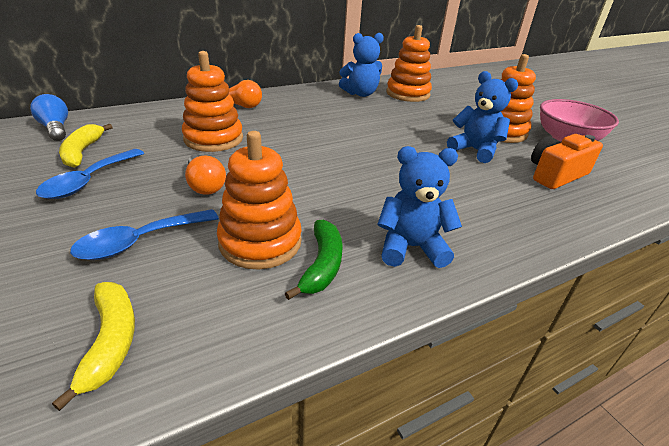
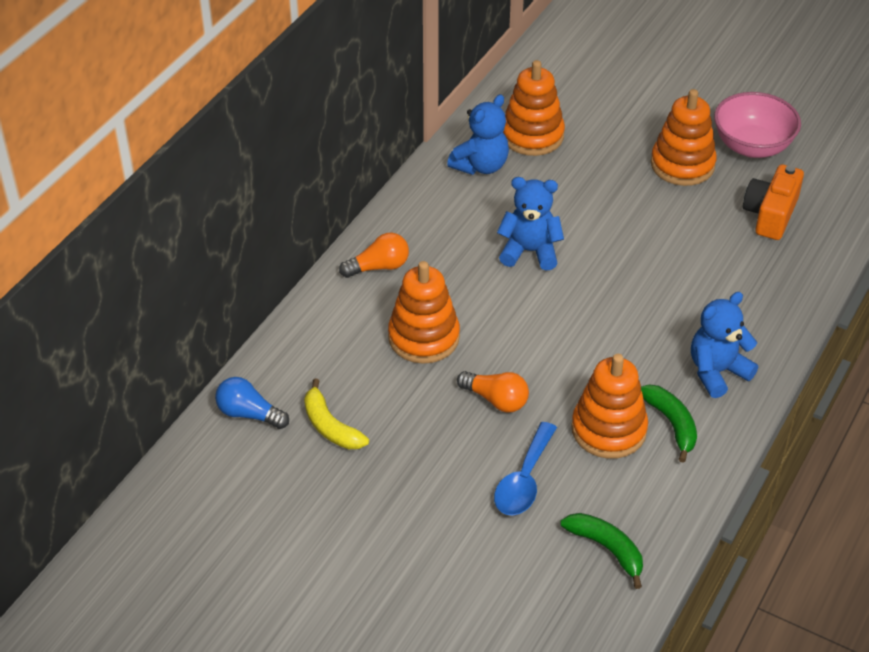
camera: 30 degrees left, 10 degrees up
(88, 181) = (394, 453): blue spoon -> none
(111, 341) = (607, 549): yellow banana -> green banana
(475, 150) = (679, 214): blue teddy bear -> blue teddy bear (530, 251)

